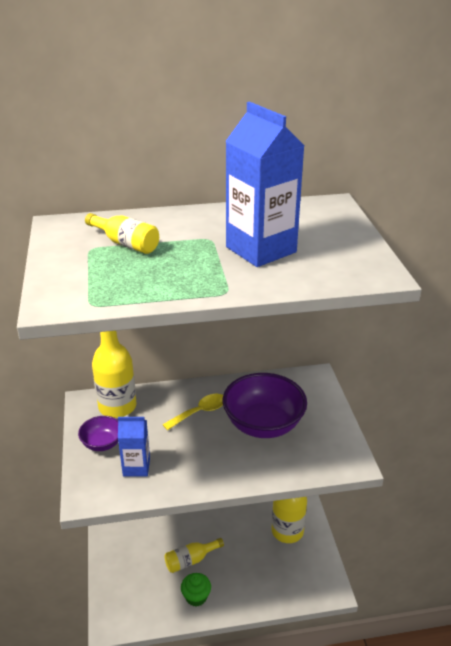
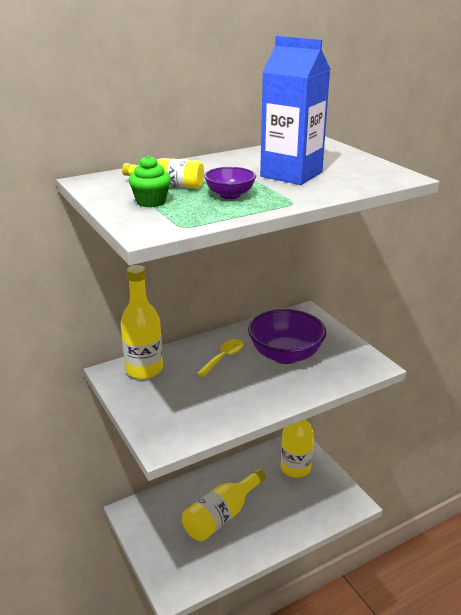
camera: 20 degrees left, 5 degrees down
(102, 443) = (149, 401): purple bowl -> purple bowl (230, 195)
(136, 467) = (193, 411): blue carton -> none
(190, 560) = (222, 515): yellow bottle -> yellow bottle, size x1.70
(196, 597) = (242, 544): green cupcake -> green cupcake (151, 202)

